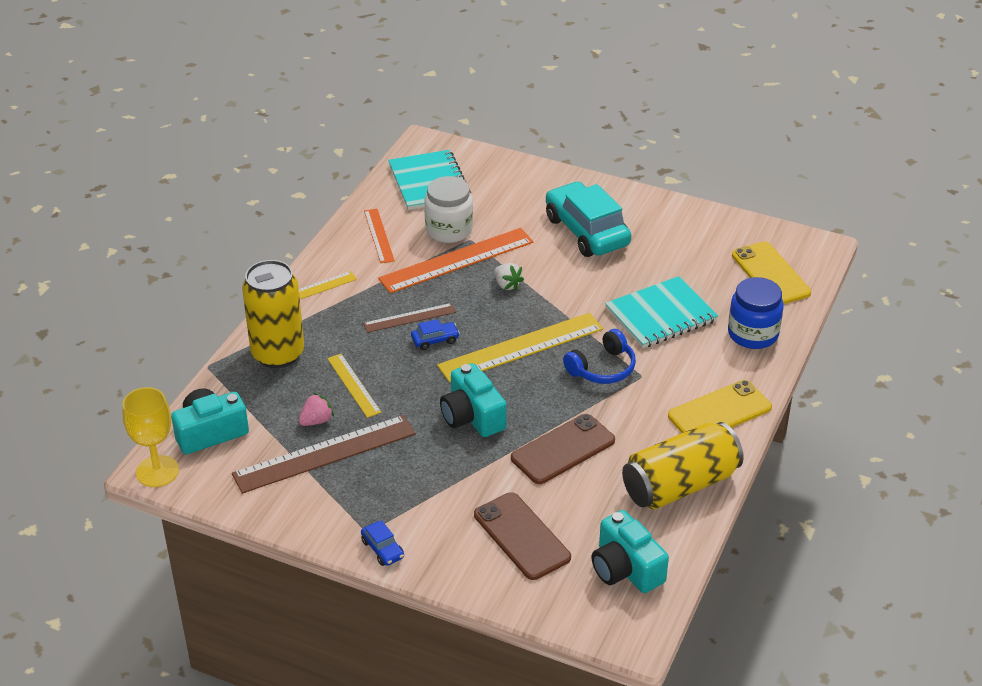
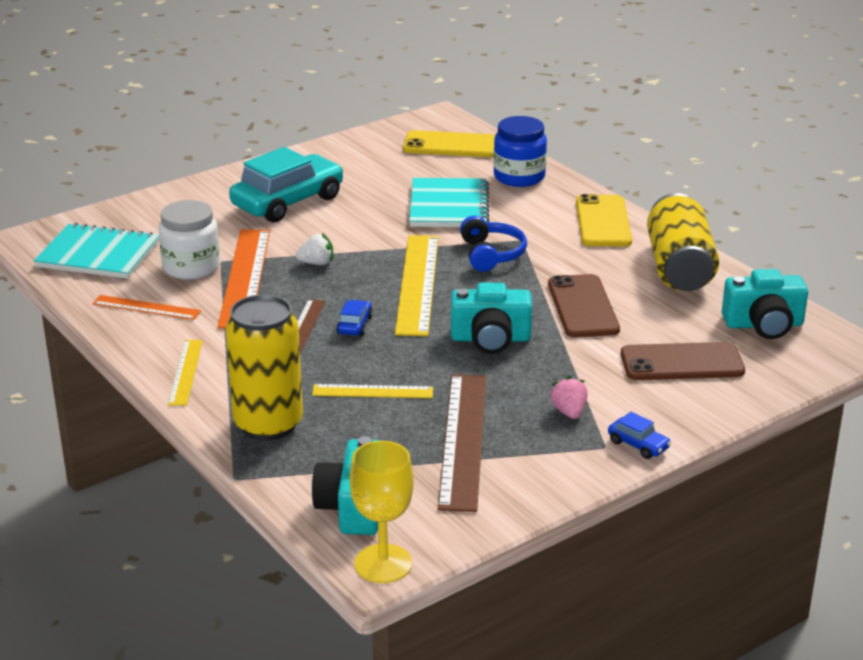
camera: 60 degrees left, 10 degrees down
(316, 421) = (405, 430): pink strawberry -> pink strawberry (569, 412)
(382, 549) = (638, 445): blue car -> blue car turned 45 degrees clockwise
(586, 231) = (288, 202): turquoise car -> turquoise car turned 135 degrees clockwise

